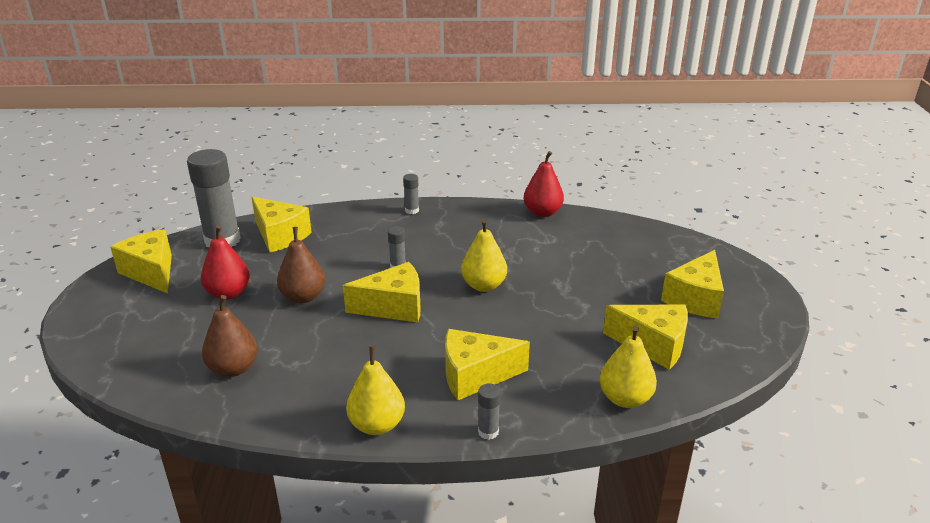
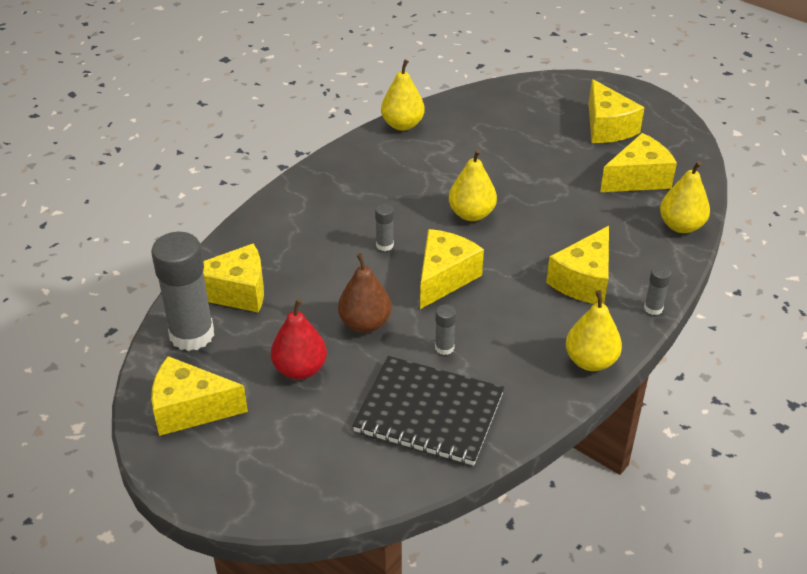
camera: 50 degrees left, 10 degrees up
(233, 368) = (429, 413): brown pear -> black notebook
(412, 210) = (300, 191): grey glue stick -> grey glue stick (444, 348)
(542, 212) = (402, 125): red pear -> yellow pear

